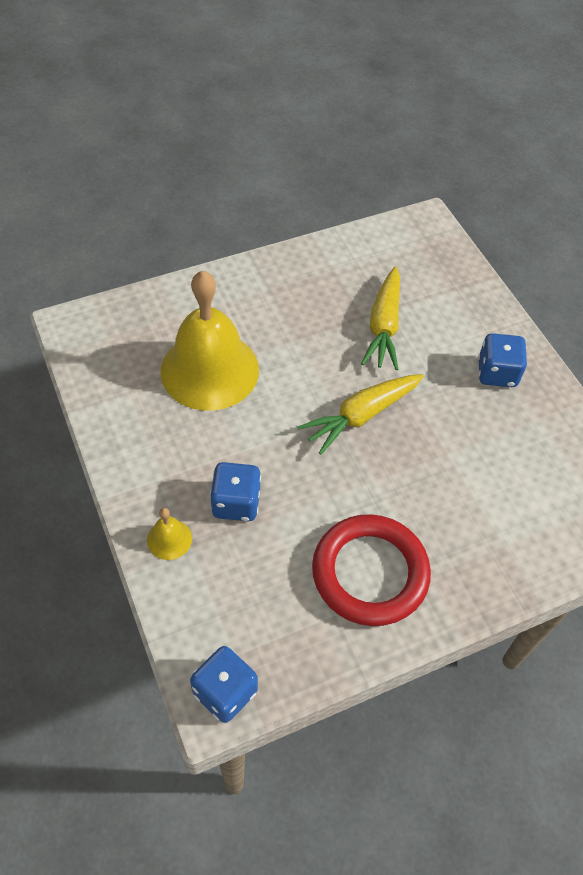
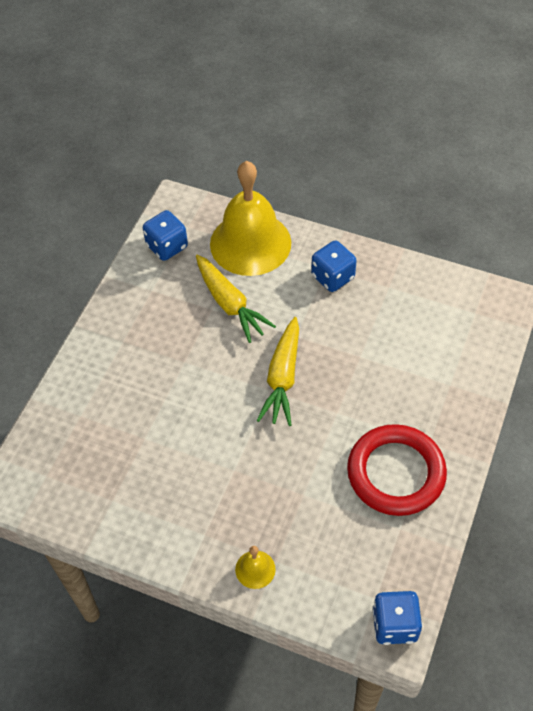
camera: 40 degrees left, 0 degrees up
(209, 370) = (149, 434): yellow bell -> yellow bell (250, 243)
(236, 503) = (270, 506): blue dice -> blue dice (167, 246)

